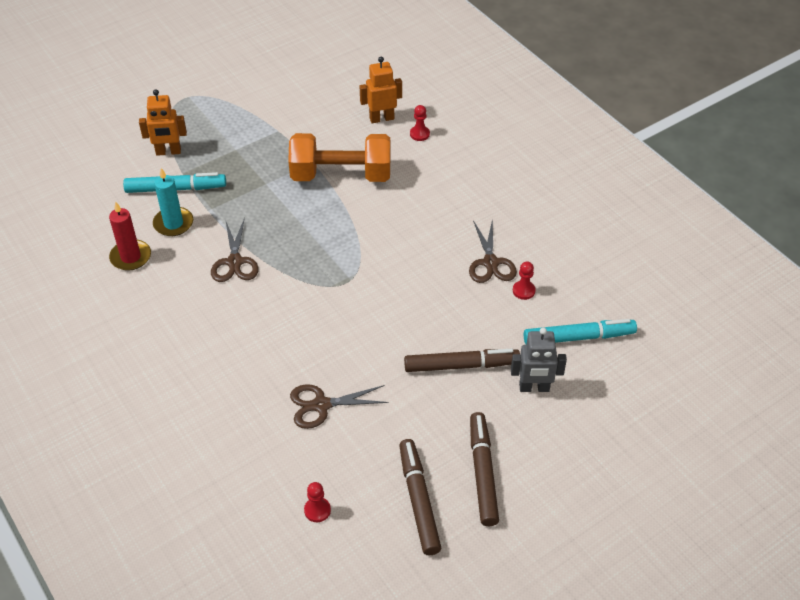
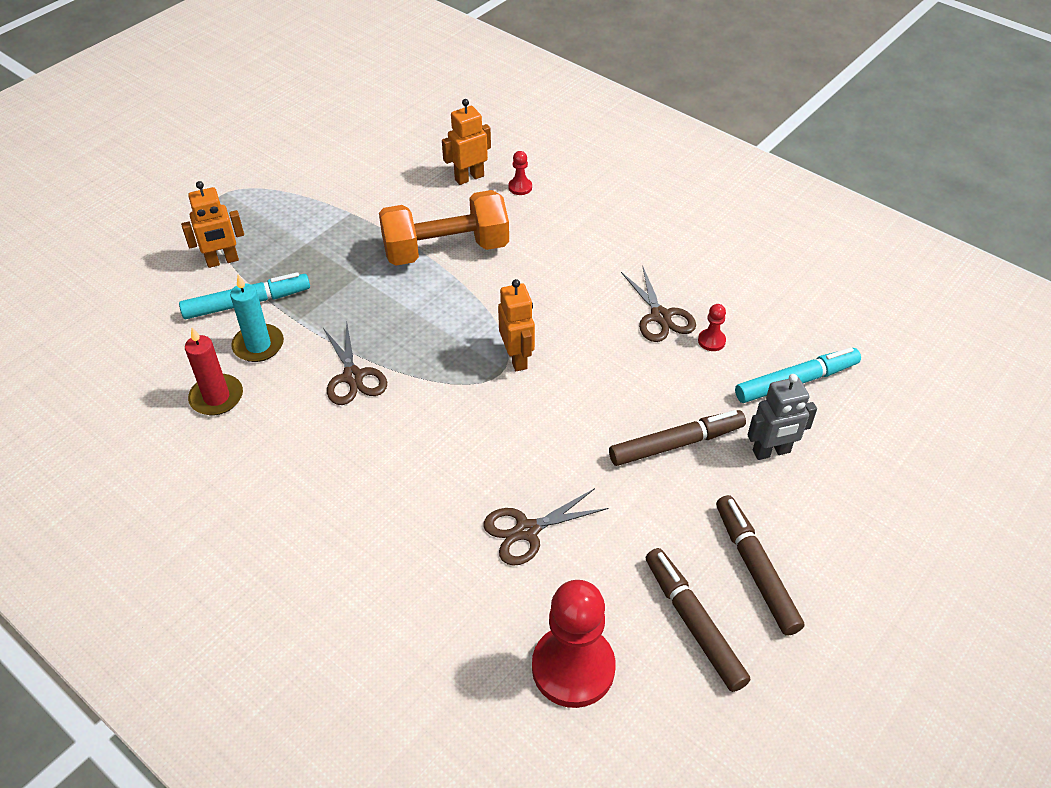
camera: 15 degrees left, 0 degrees up
(317, 510) = (573, 668): red pawn -> red pawn, size x2.37
(364, 273) = (517, 358): none -> orange robot

